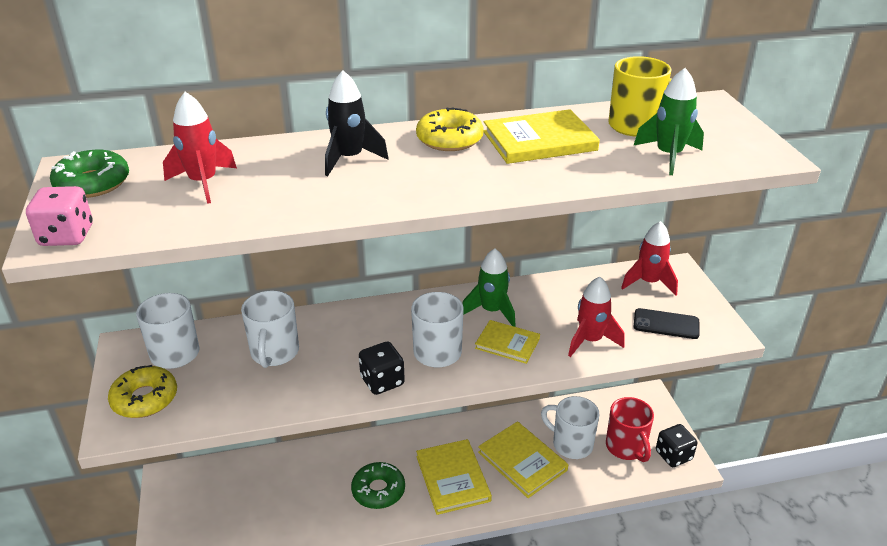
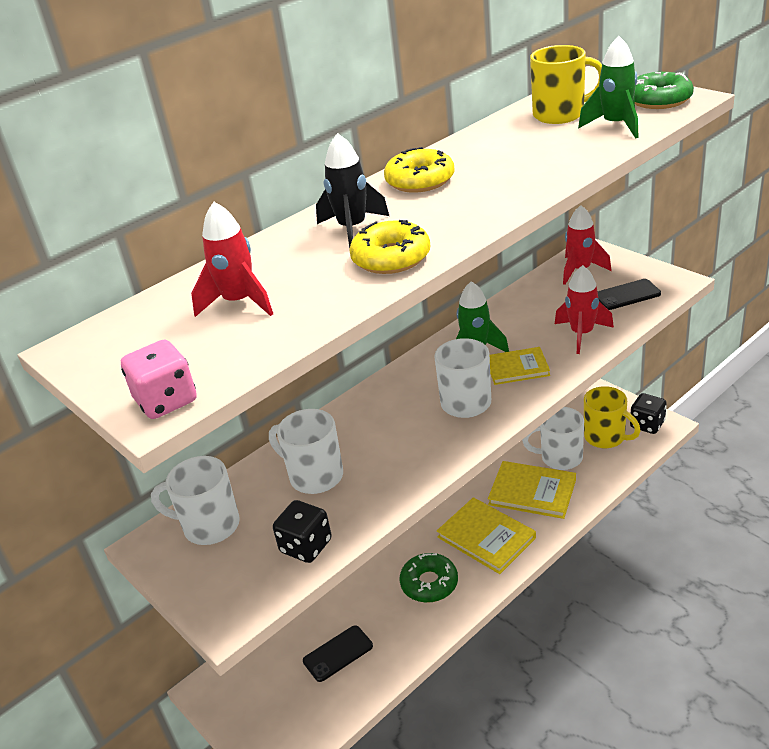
camera: 25 degrees left, 0 degrees up
(92, 183) = (119, 350): green donut -> green donut (659, 100)
(145, 399) = (227, 578): yellow donut -> yellow donut (391, 258)
(269, 506) = (338, 653): none -> black phone
(274, 353) = (314, 476): white mug -> white mug turned 150 degrees clockwise
(382, 381) = (443, 449): black dice -> black dice (306, 546)
(539, 141) = (499, 153): yellow book -> none
(626, 447) = (606, 437): red mug -> yellow mug

